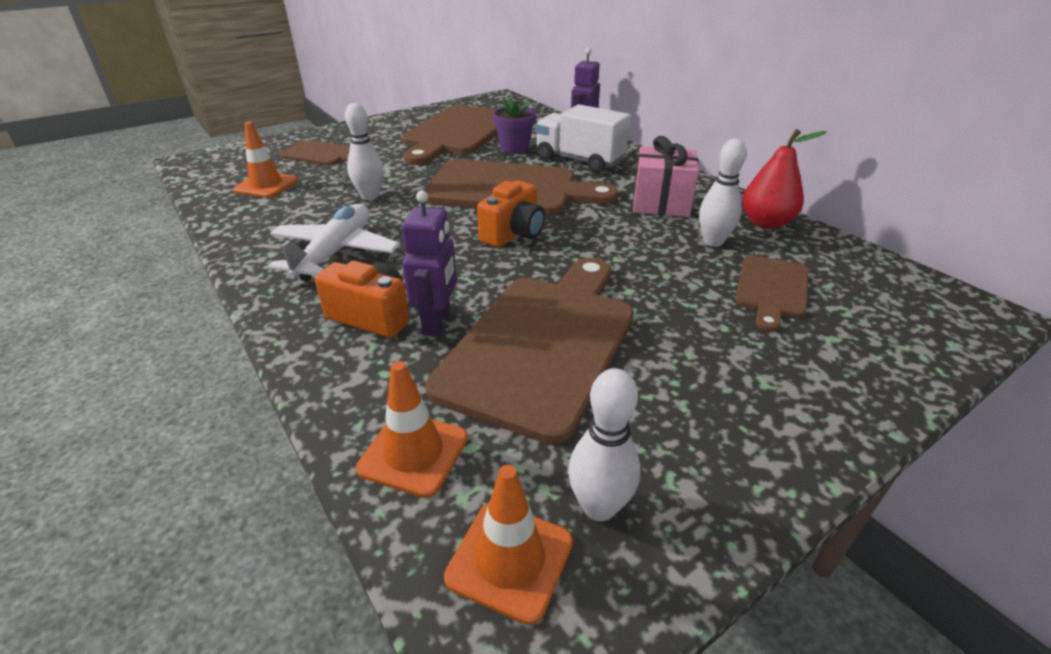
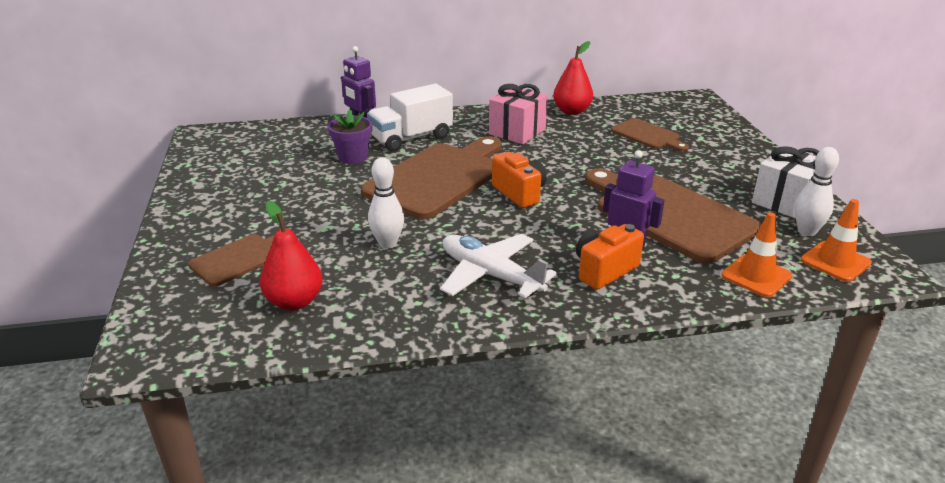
camera: 65 degrees left, 5 degrees down
(266, 185) = (294, 302): orange traffic cone -> red pear
(457, 132) = (277, 174): brown cutting board -> none
(693, 466) = (785, 201): none -> white gift
(713, 242) = (583, 133): white bowling pin -> none

